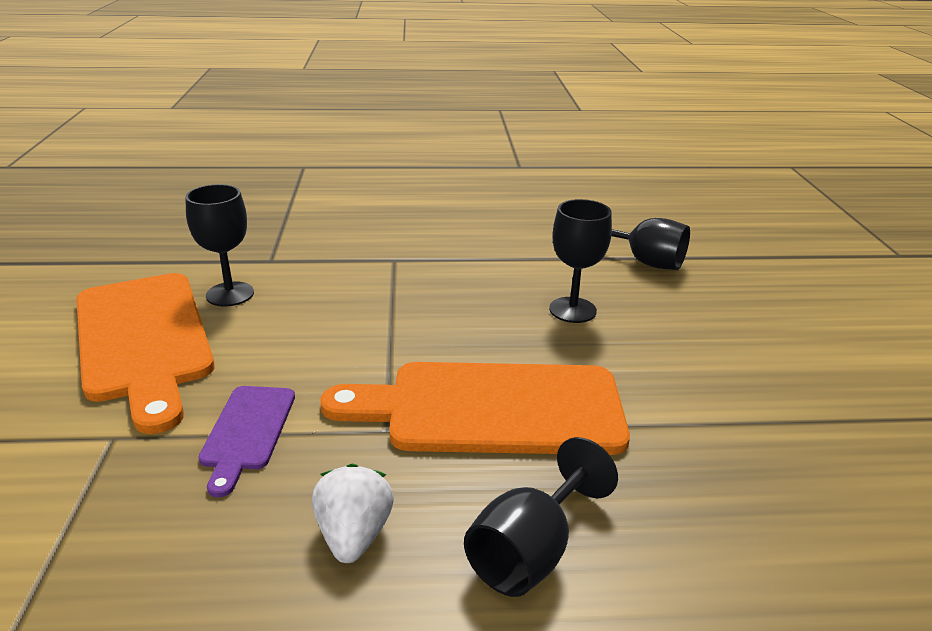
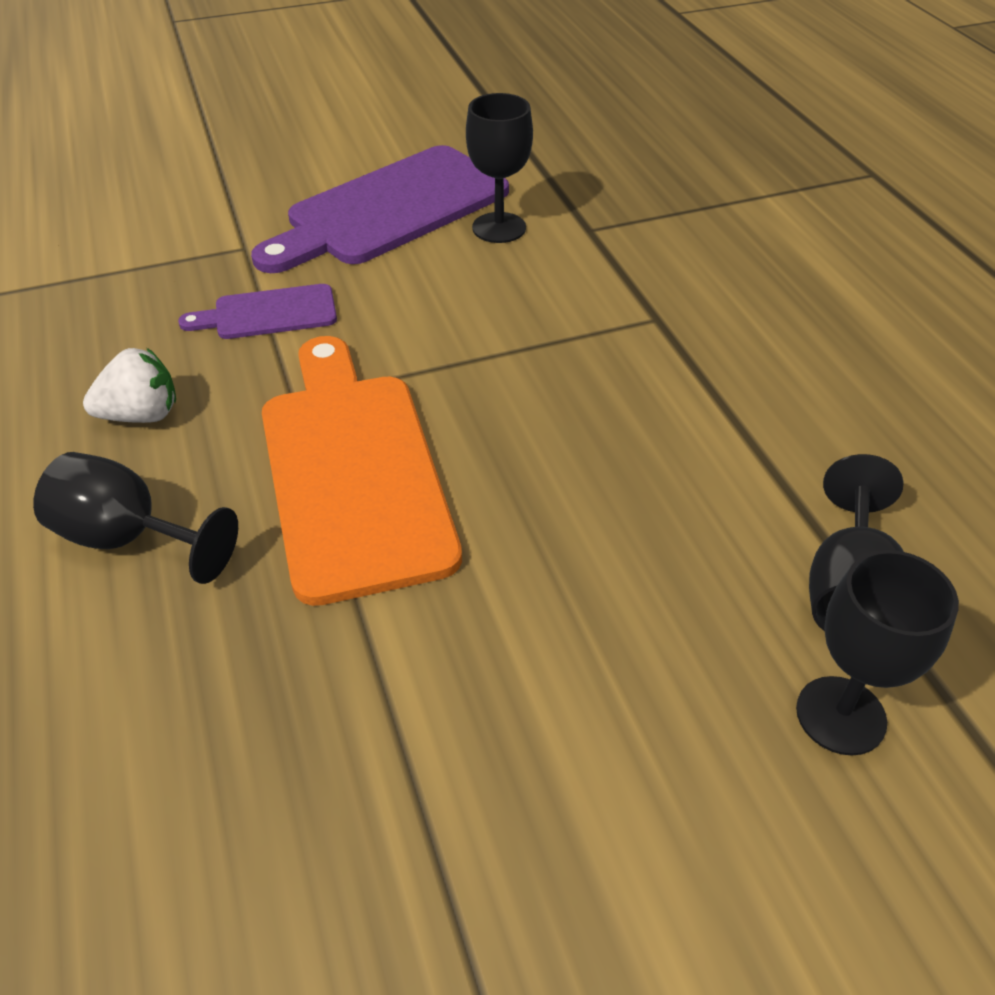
camera: 75 degrees right, 15 degrees up
(143, 340) = (390, 209): orange cutting board -> purple cutting board
(572, 310) = (621, 515): black goblet -> black goblet (840, 715)

